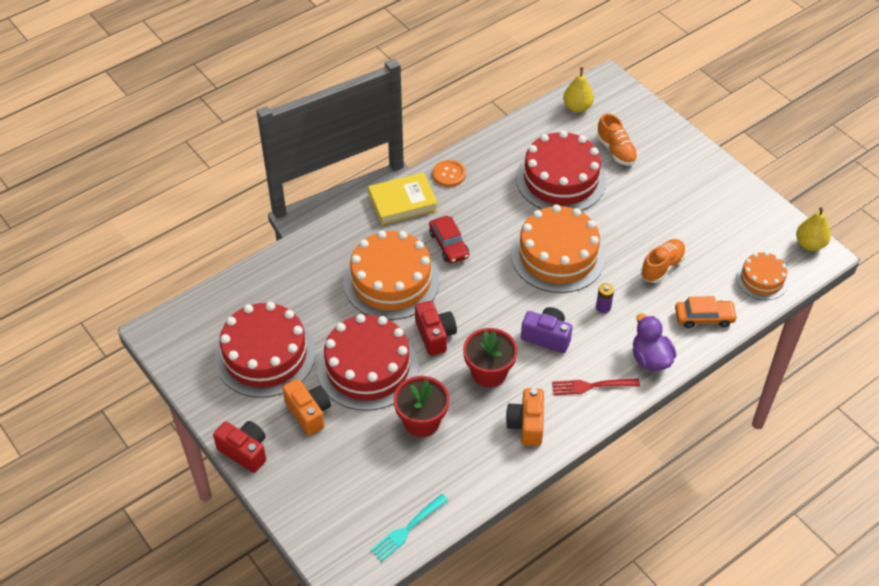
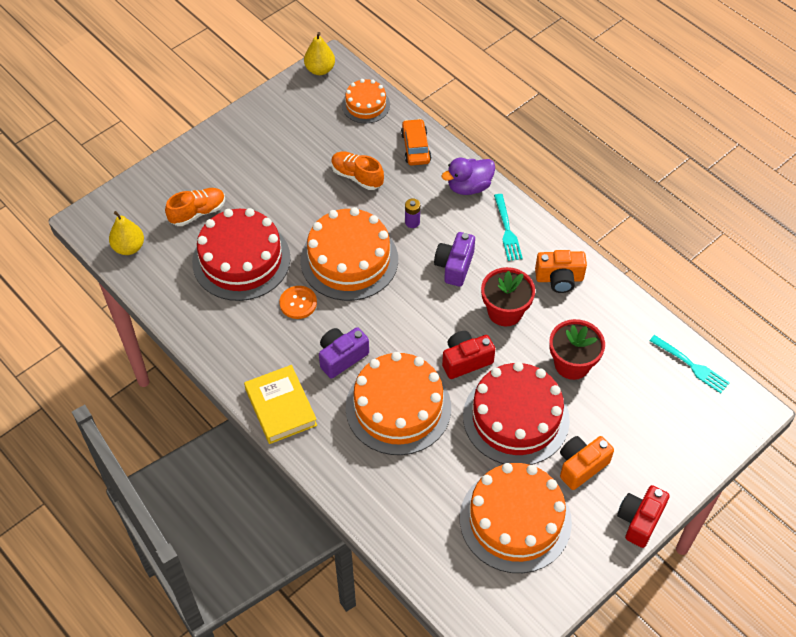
camera: 95 degrees left, 5 degrees up
(265, 355) = (515, 520): red cake -> orange cake
(449, 174) = (235, 364): orange button -> orange button (298, 303)
(449, 245) = (341, 357): red car -> purple camera
(591, 386) = (507, 230): red fork -> turquoise fork

